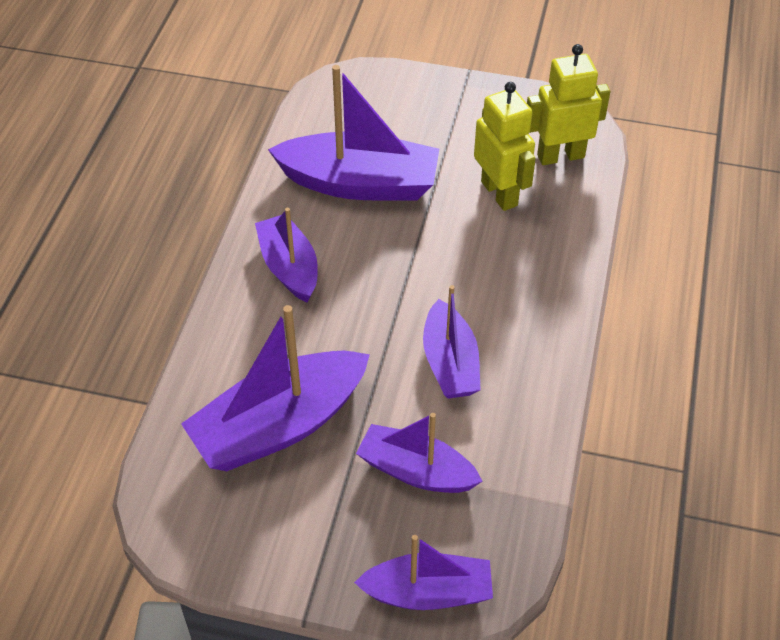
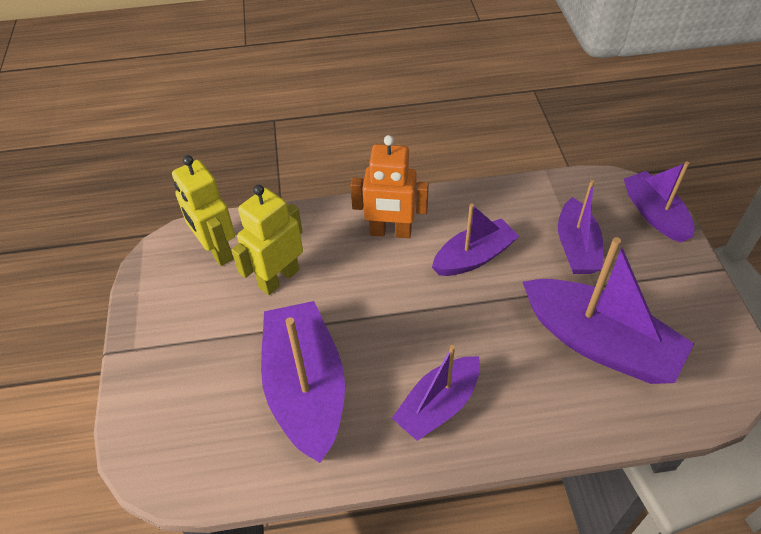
camera: 110 degrees left, 0 degrees up
(523, 301) = (390, 232): none -> orange robot

